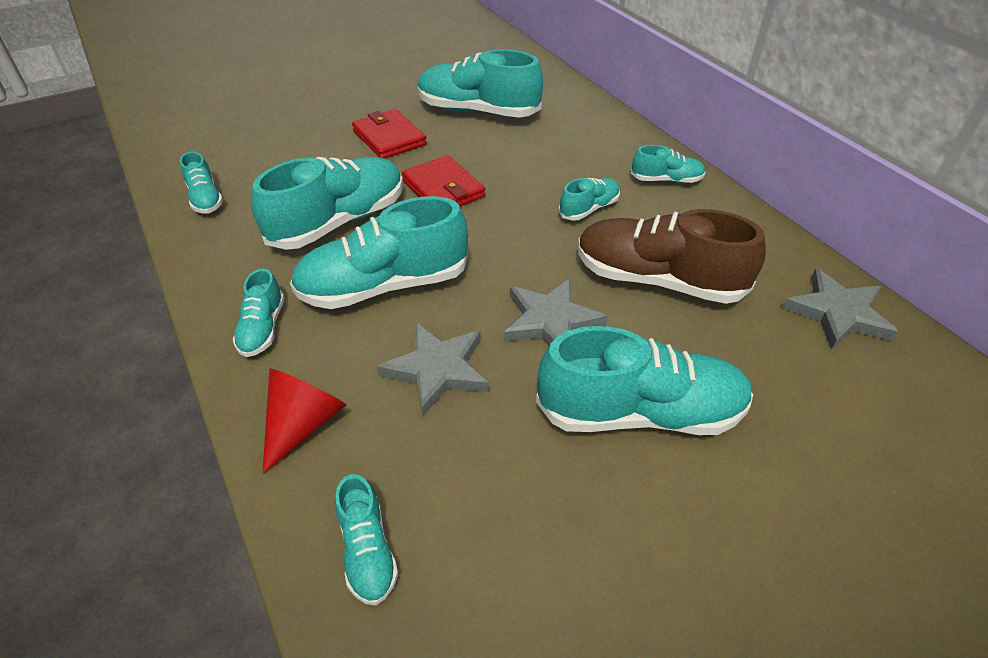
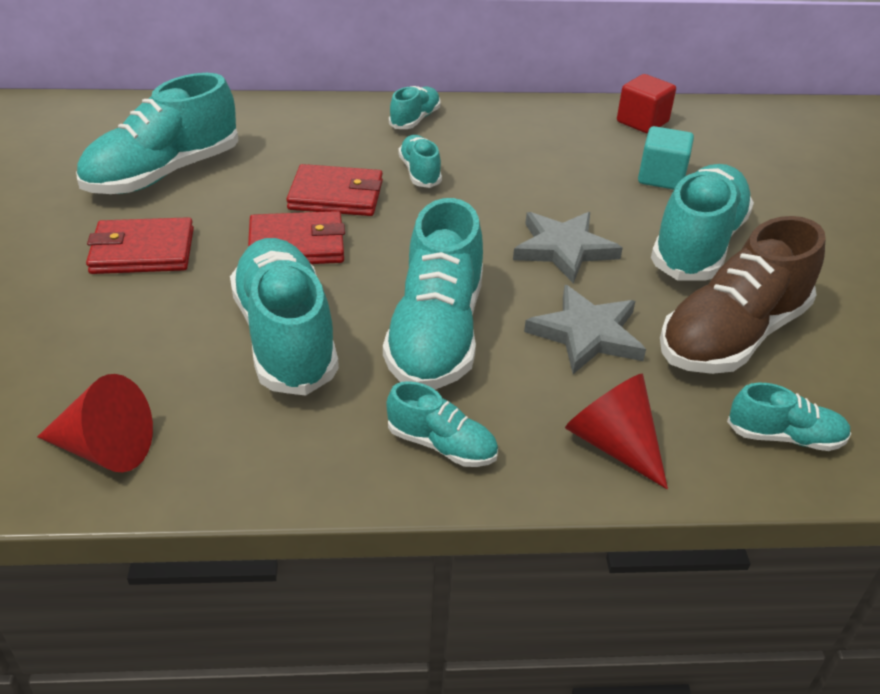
camera: 65 degrees left, 5 degrees down
(205, 199) = (105, 449): turquoise shoe -> red cone
(518, 183) = (336, 195): none -> red wallet
(658, 280) = (550, 177): brown shoe -> brown shoe (732, 336)
(741, 355) = (661, 177): none -> turquoise cube
(837, 313) = (642, 122): grey star -> red cube

